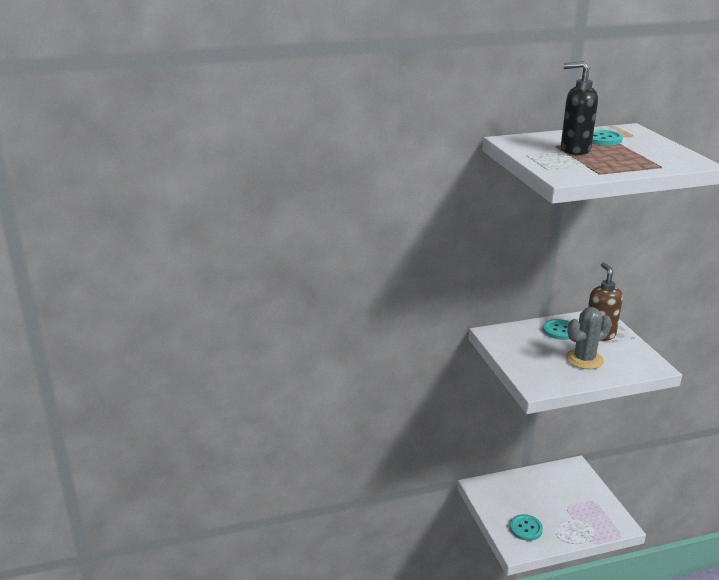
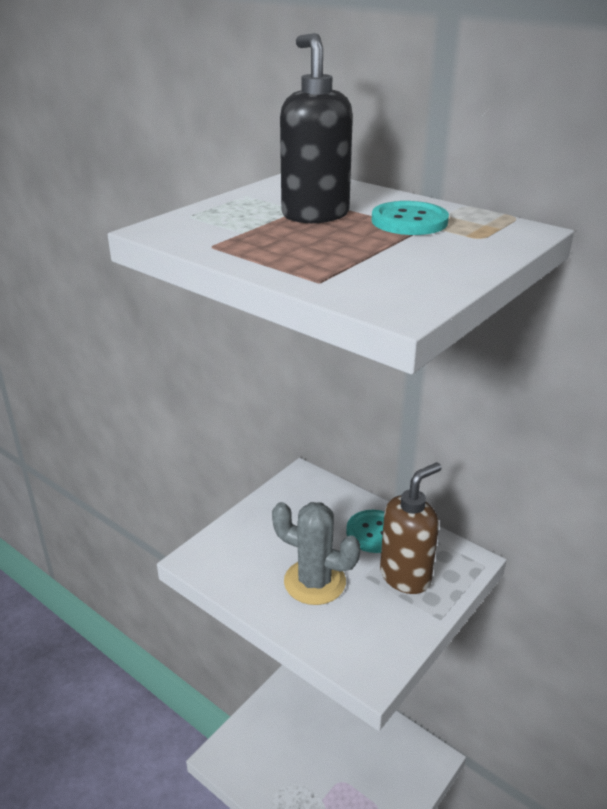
camera: 55 degrees right, 5 degrees up
(525, 528) = (263, 751): turquoise button -> none

